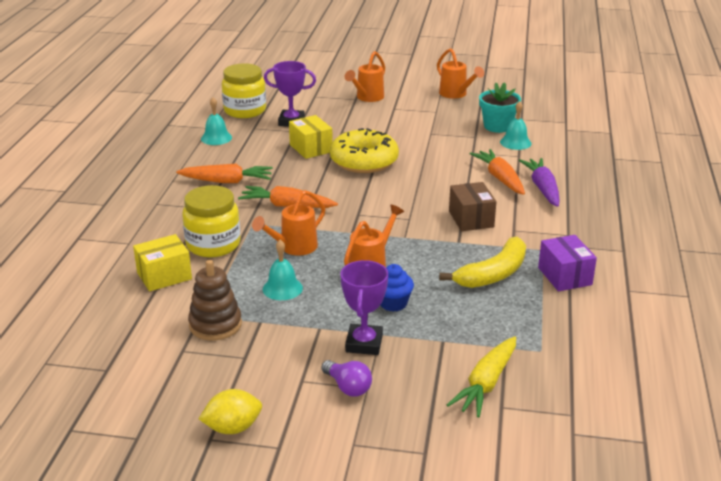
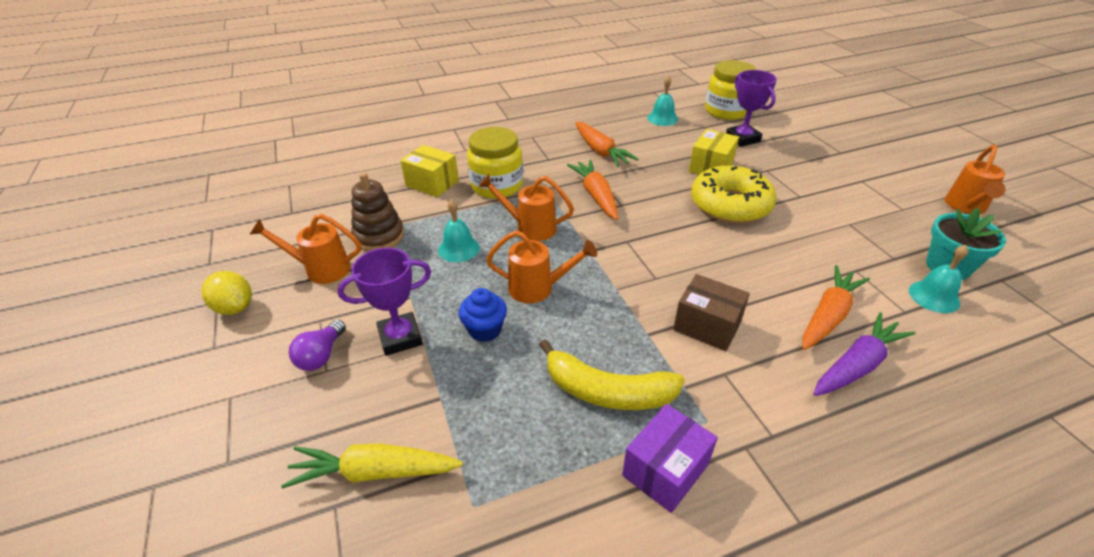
camera: 60 degrees right, 10 degrees up
(367, 98) = (855, 157): orange watering can -> orange watering can (321, 269)
(471, 219) = (707, 326): brown box -> brown box turned 75 degrees clockwise

